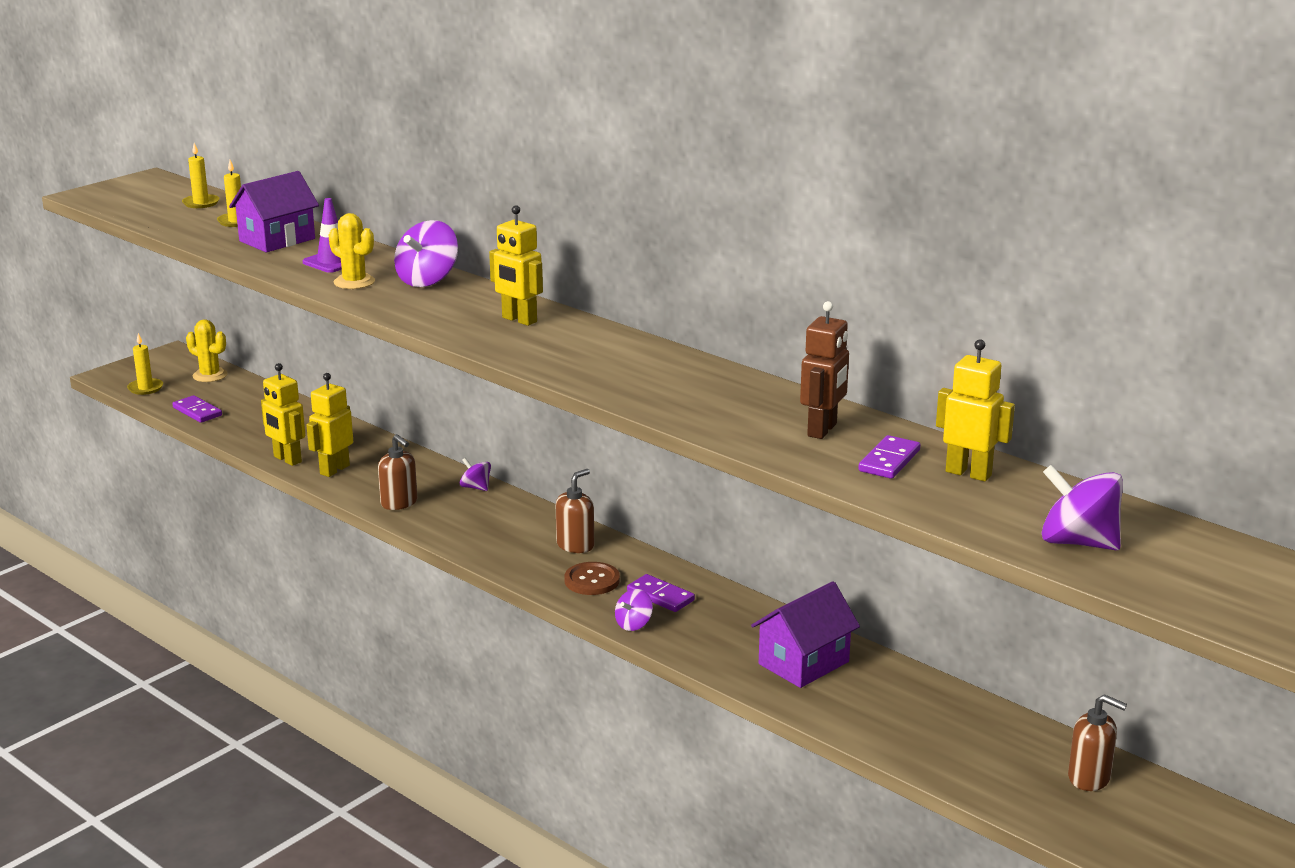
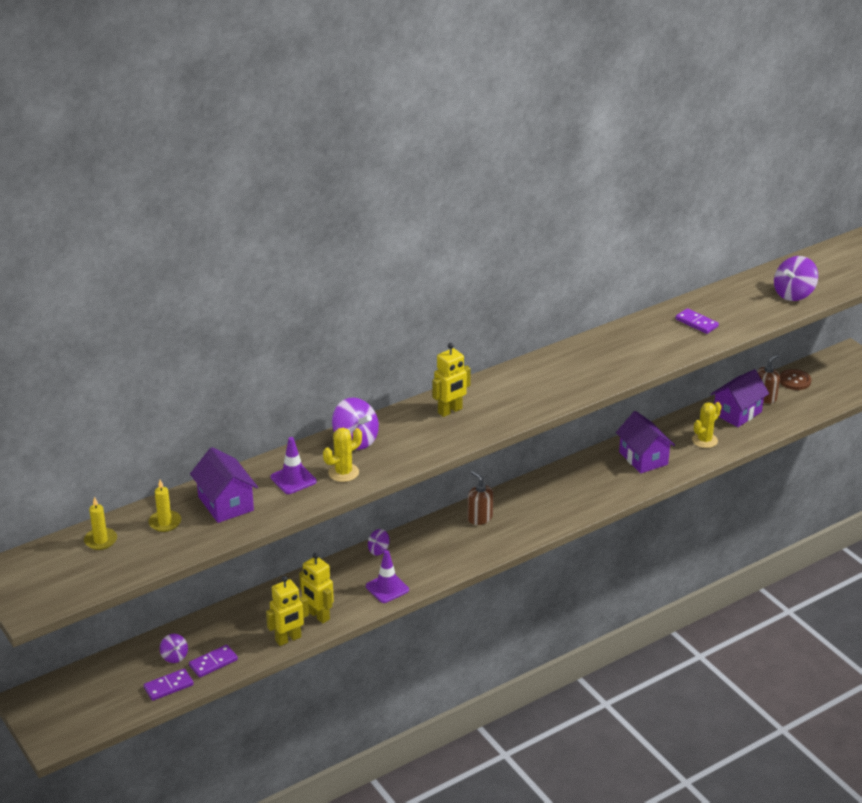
camera: 75 degrees left, 10 degrees up
(145, 388) = (98, 718): yellow candle -> none
(210, 375) = (93, 676): yellow cactus -> yellow cactus (704, 440)
(399, 503) = (387, 588): brown soap dispenser -> purple traffic cone
(592, 580) = (527, 518): brown button -> brown button (794, 381)
(633, 624) = (584, 510): purple spinning top -> purple spinning top (174, 656)
(660, 596) = (555, 495): purple domino -> purple domino (213, 662)
(822, 430) = (654, 334): brown robot -> none
(968, 473) = (716, 304): yellow robot -> none
(1011, 749) = (737, 413): none -> purple house

